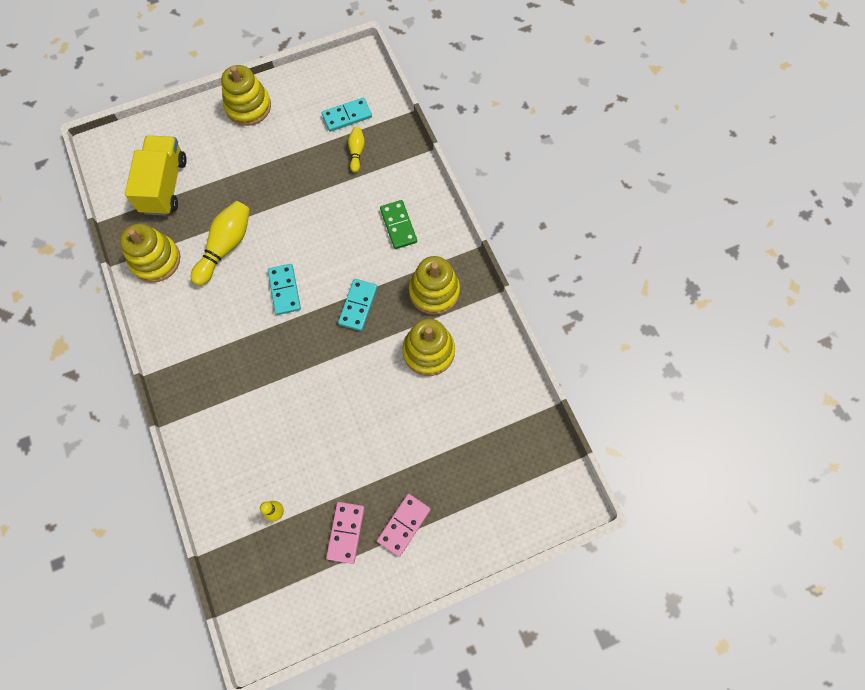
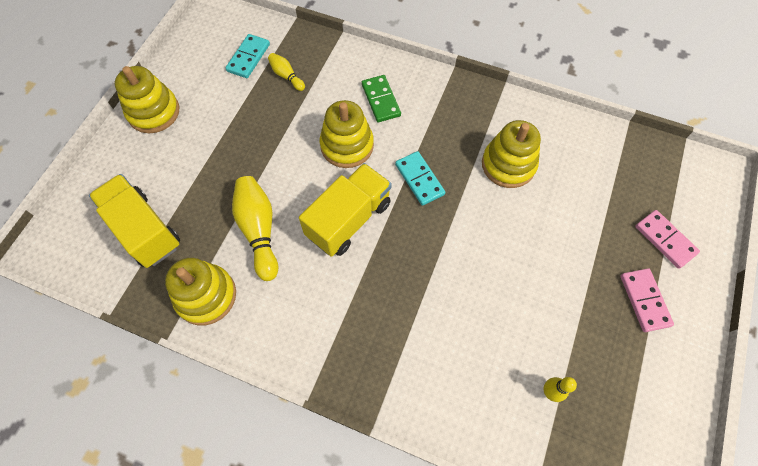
camera: 45 degrees left, 5 degrees down
(284, 290) = (349, 219): turquoise domino -> yellow truck
(345, 532) = (615, 350): pink domino -> pink domino (665, 240)
(398, 226) = (380, 100): green domino -> green domino turned 45 degrees clockwise
(434, 291) = (461, 122): yellow stacking toy -> yellow stacking toy (347, 145)

